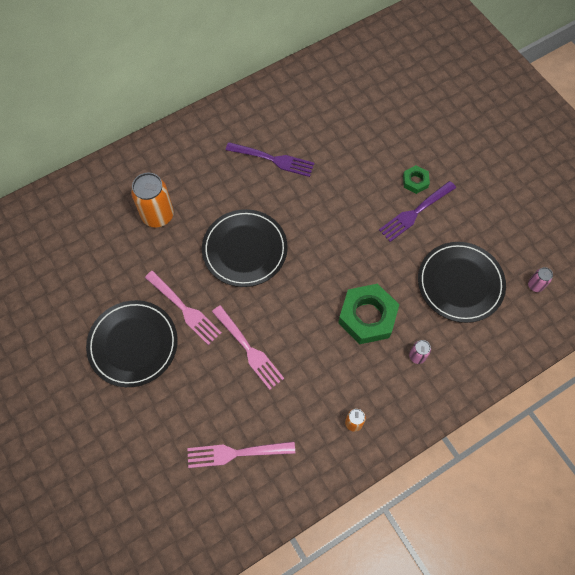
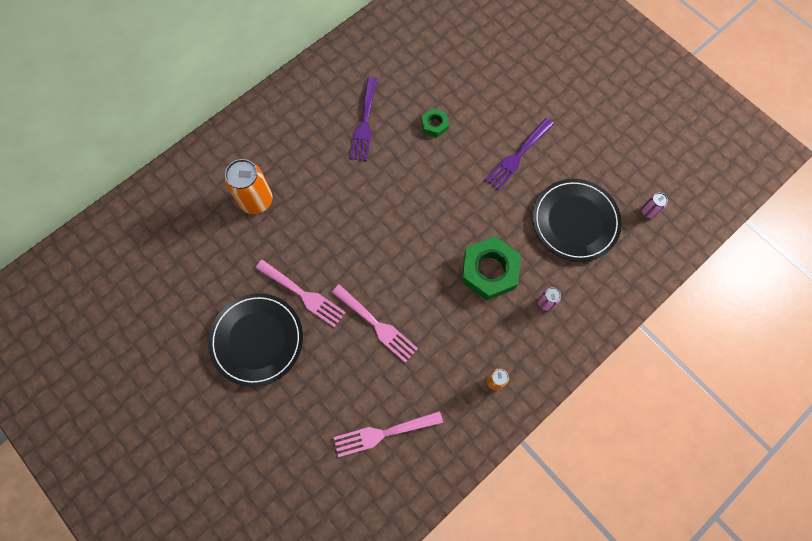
camera: 10 degrees left, 5 degrees up
(245, 249) = (353, 222): black plate -> none
(273, 159) = (364, 123): purple fork -> purple fork turned 90 degrees clockwise
(415, 181) = (512, 123): green nut -> green nut (434, 125)

